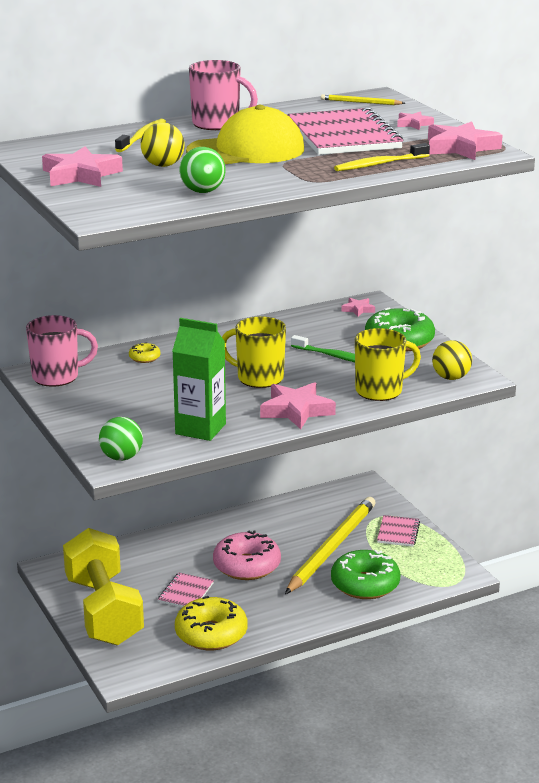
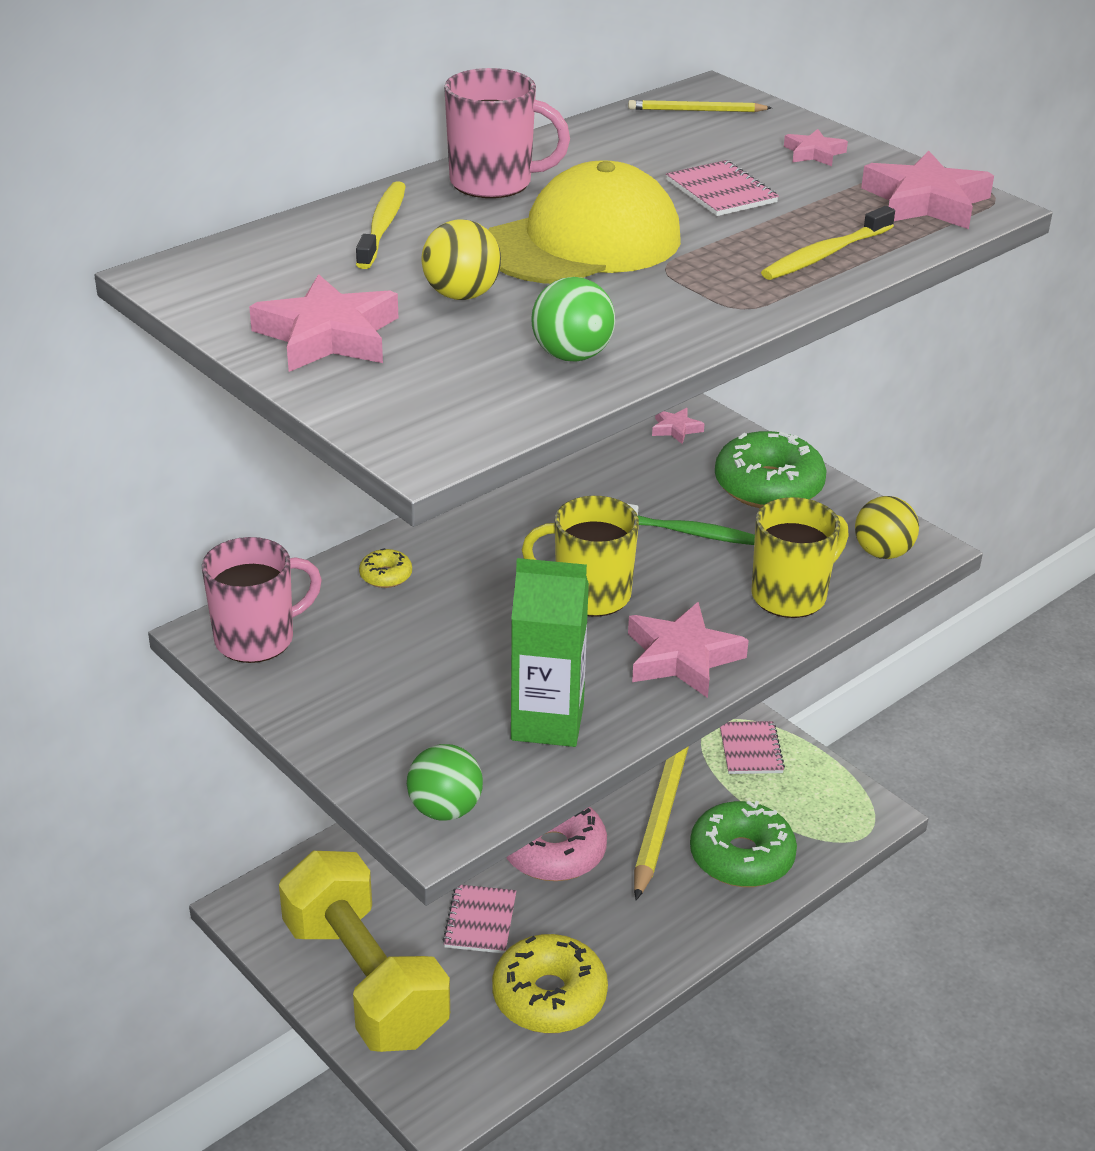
camera: 15 degrees left, 10 degrees up
(343, 136) = (721, 192): pink notebook -> pink notebook, size x0.49

